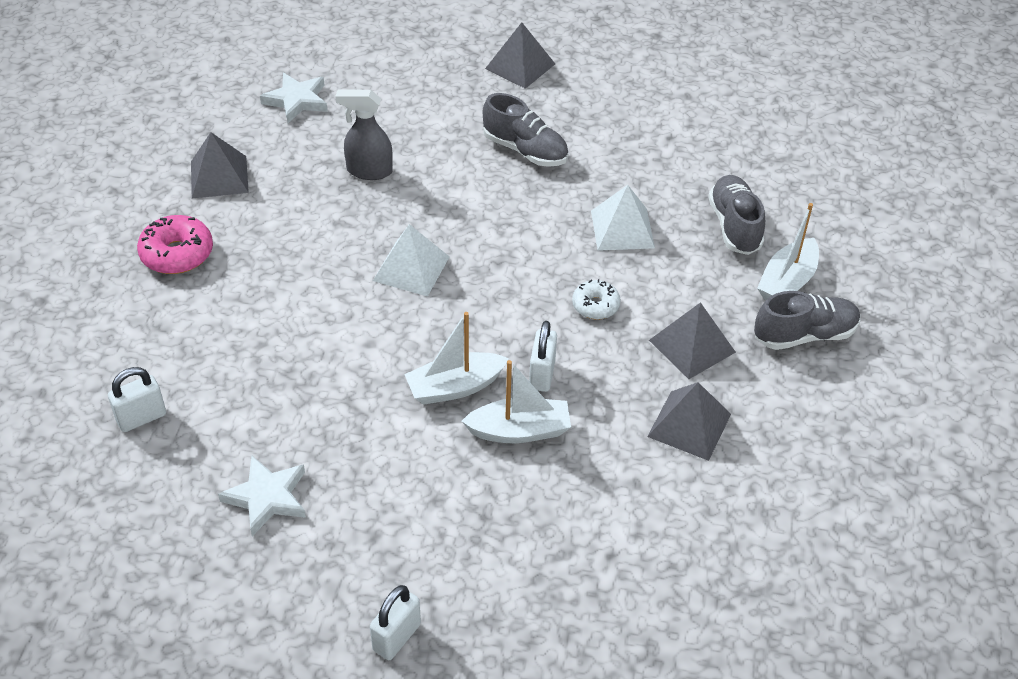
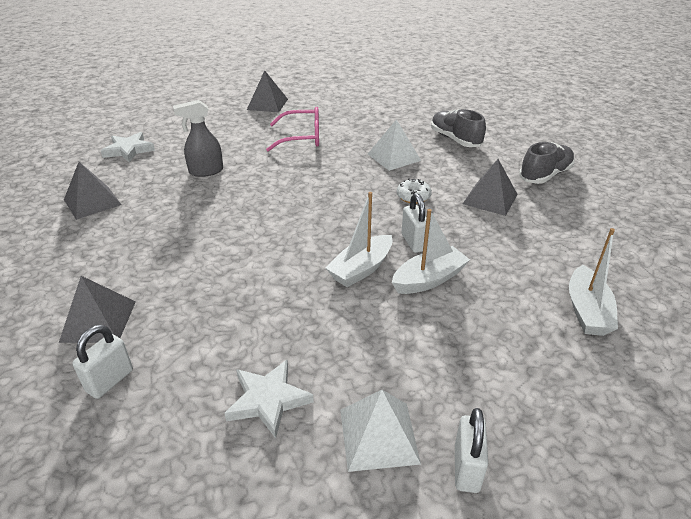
camera: 25 degrees left, 10 degrees down
(177, 254) = (82, 255): pink donut -> none
(411, 268) = (275, 212): white pyramid -> white pyramid (379, 436)
(525, 150) = (302, 137): grey shoe -> pink glasses
(689, 425) = (531, 239): grey pyramid -> grey pyramid (98, 321)
(787, 282) = (509, 155): white boat -> white boat (587, 311)

